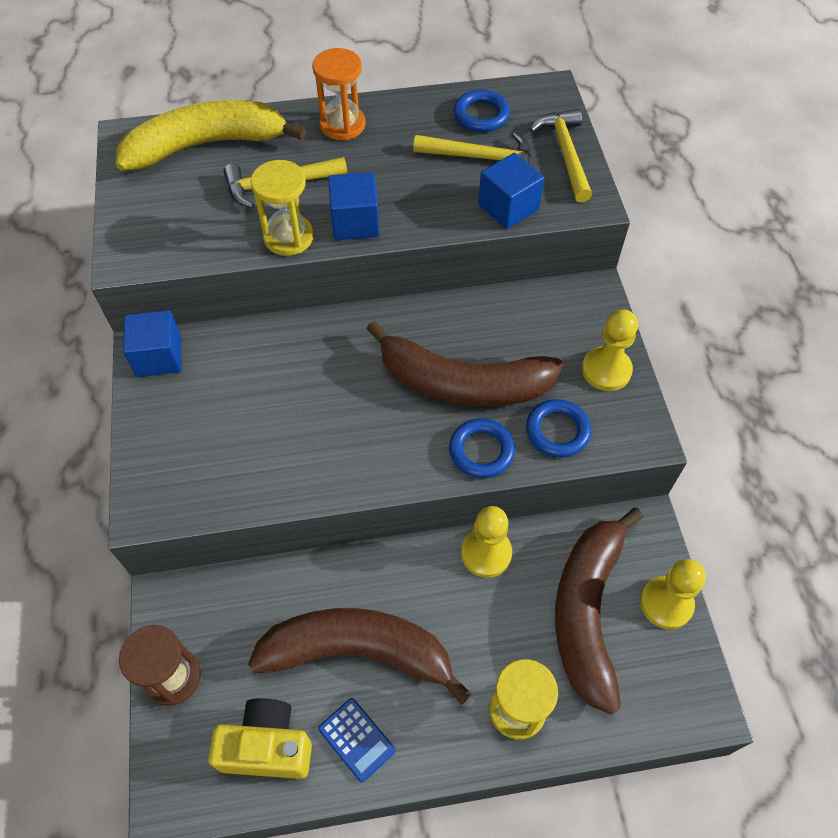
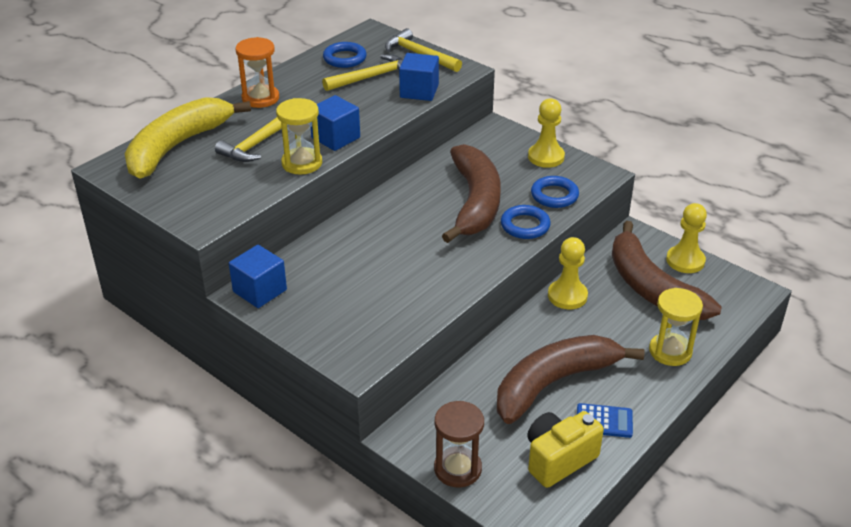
camera: 40 degrees left, 20 degrees down
(462, 383) = (475, 202): brown banana -> brown banana turned 60 degrees counterclockwise

